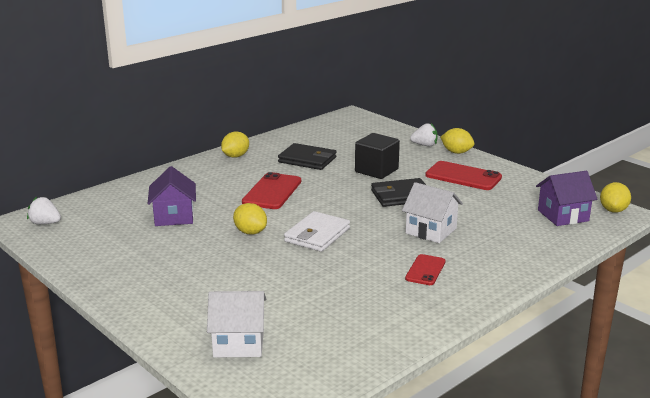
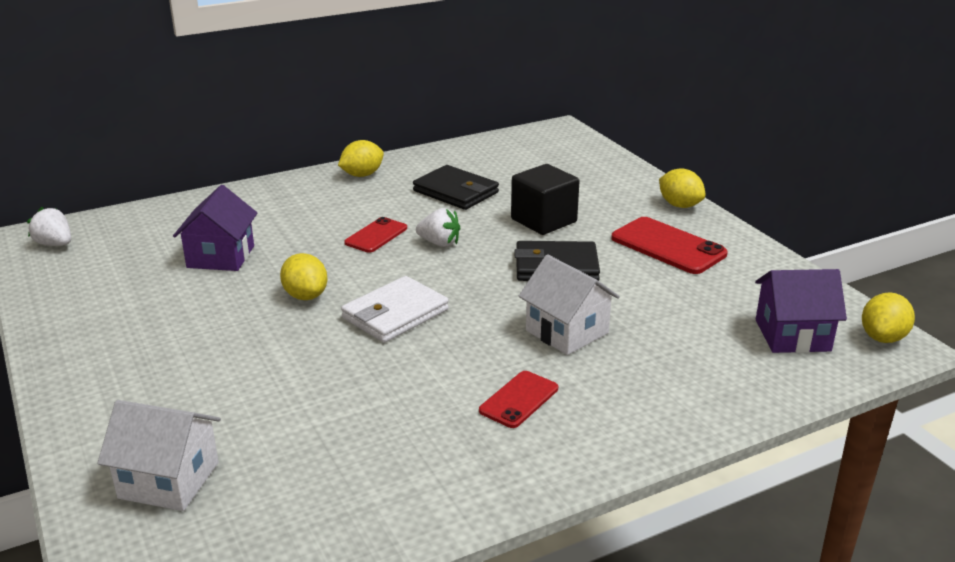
camera: 15 degrees right, 5 degrees up
(272, 192) = (376, 235): red phone -> red phone, size x0.61
(424, 145) = (638, 188): white strawberry -> white strawberry (439, 243)

